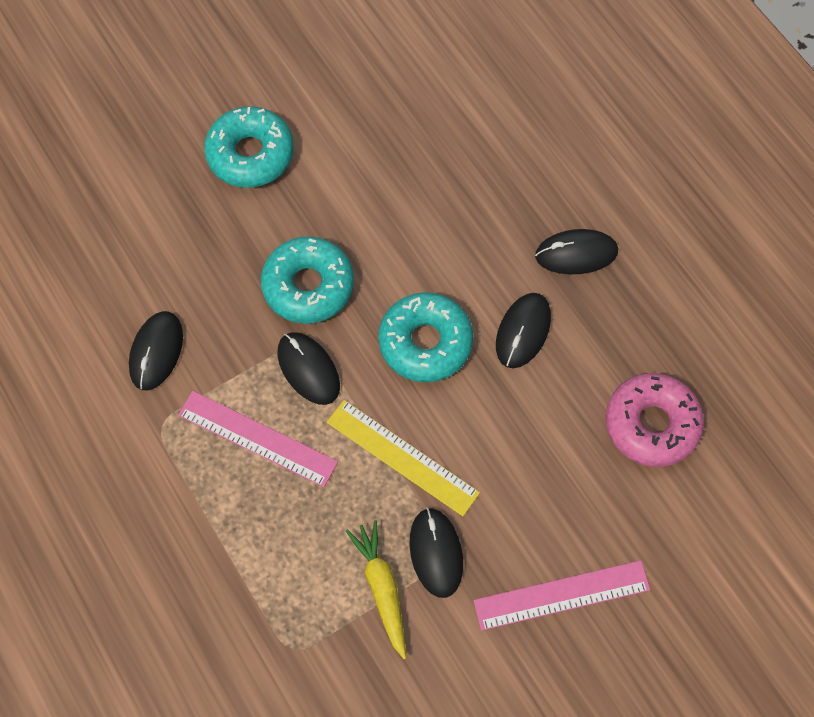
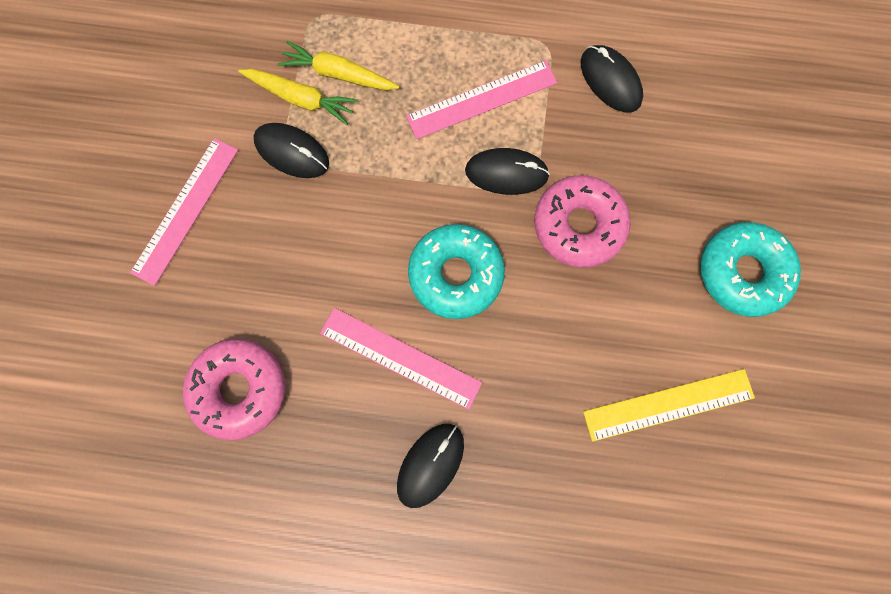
camera: 130 degrees right, 10 degrees up
(308, 286) = (579, 225): turquoise donut -> pink donut
(332, 577) = (338, 74): none -> yellow carrot
(402, 457) = (380, 185): yellow ruler -> yellow ruler (668, 404)
(523, 331) = (400, 358): black mouse -> pink ruler

